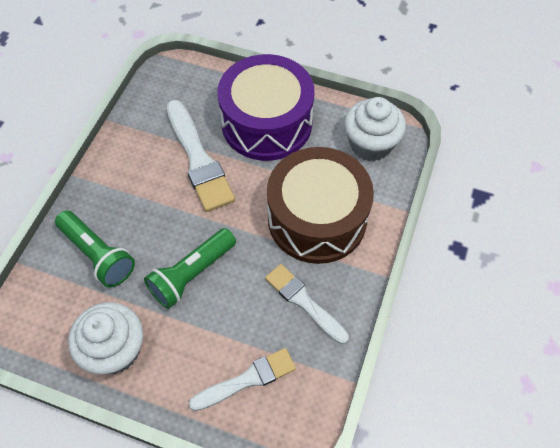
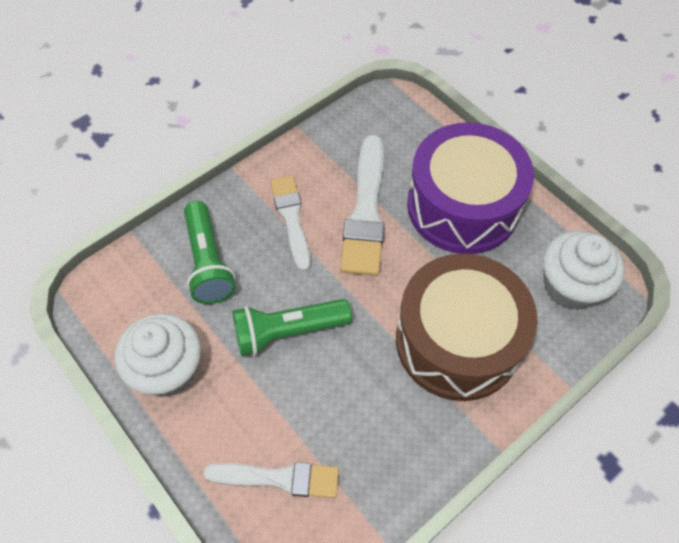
camera: 30 degrees right, 0 degrees up
(304, 302) = (389, 427): white brush -> white brush (291, 218)

